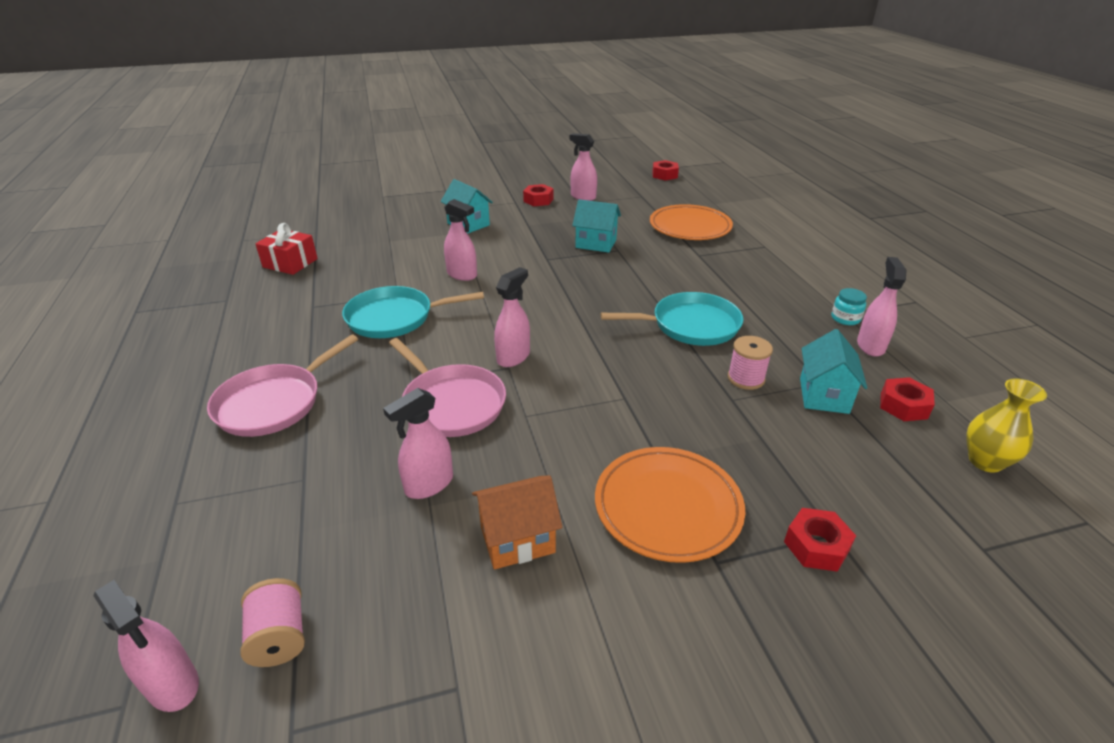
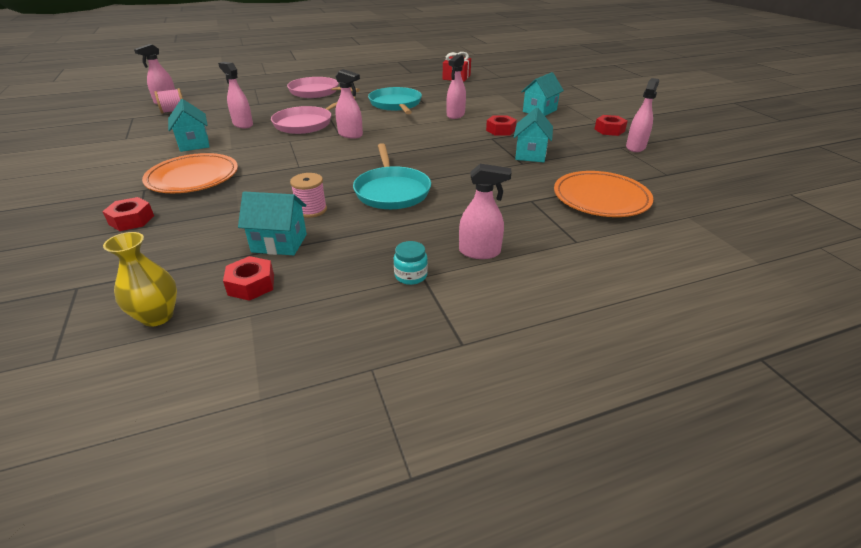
camera: 85 degrees right, 0 degrees up
(517, 540) = (194, 144): orange house -> turquoise house
(664, 175) = (752, 188): red nut -> red nut (500, 130)
(870, 346) = (355, 283): pink spray bottle -> pink spray bottle (480, 252)

